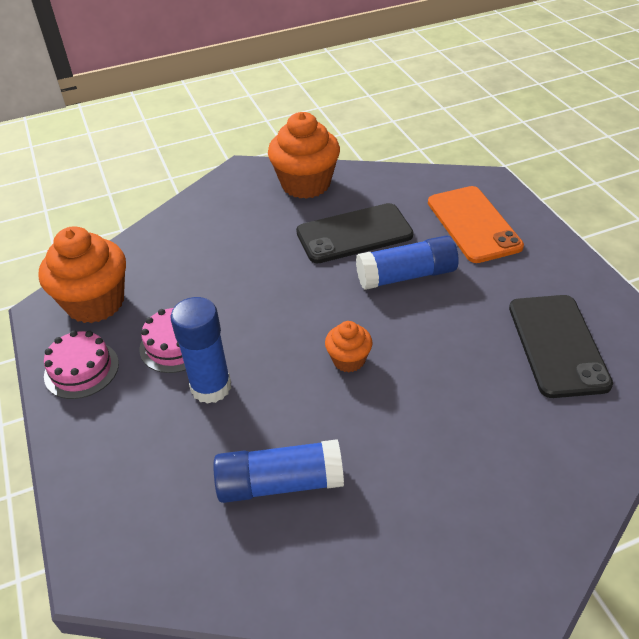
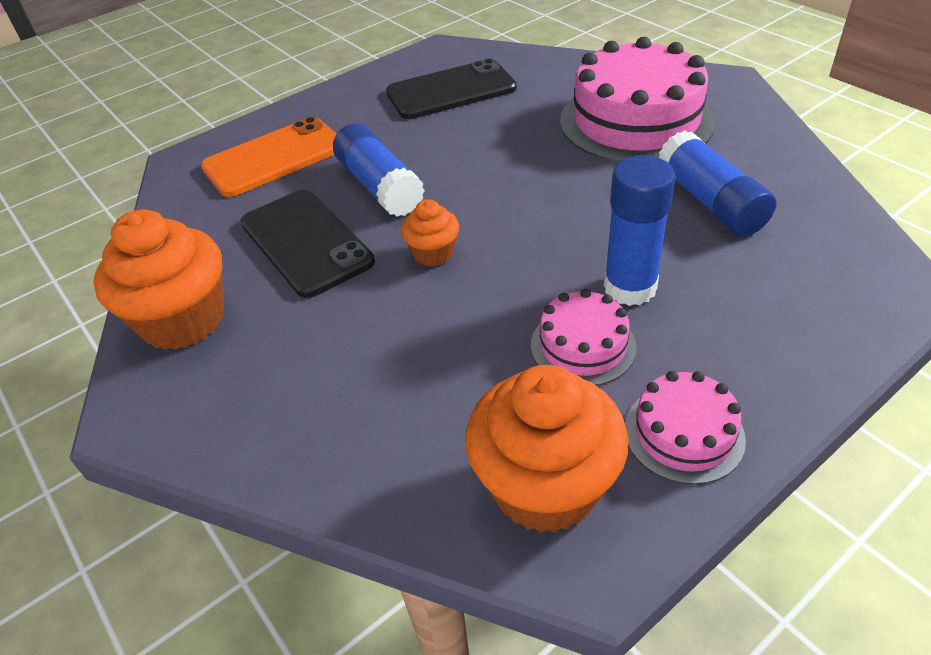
camera: 105 degrees left, 0 degrees up
(348, 360) = (530, 197): orange cupcake -> orange cupcake (433, 253)
(443, 479) = (636, 121): none -> pink cake

